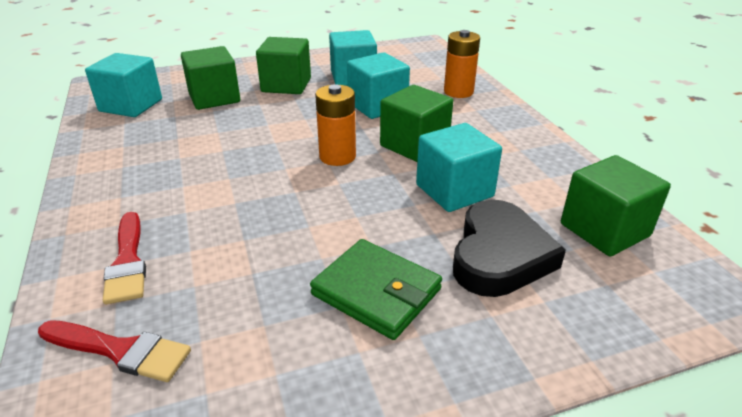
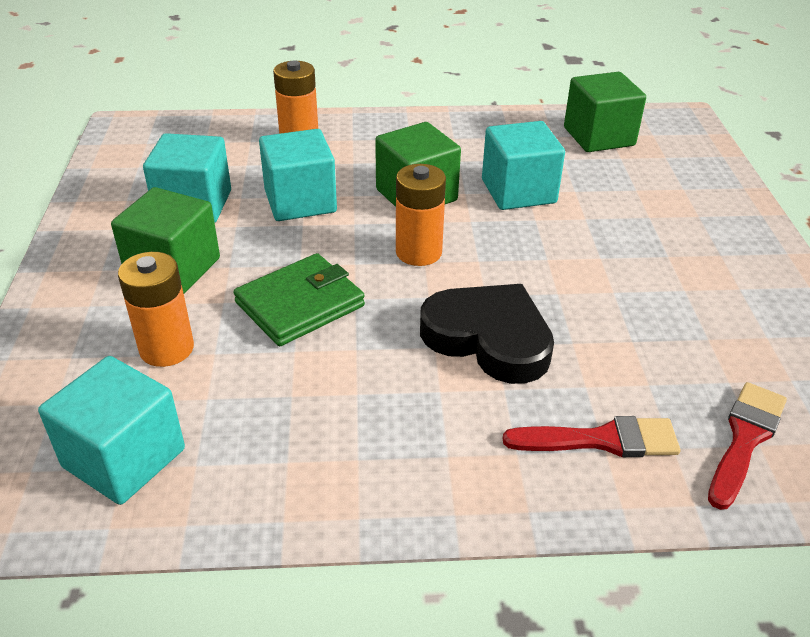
camera: 75 degrees left, 5 degrees up
(214, 98) = (167, 348): green cube -> orange battery
(376, 292) = (667, 266): green wallet -> green wallet (300, 304)
(499, 255) = (625, 193): black heart -> black heart (489, 338)

